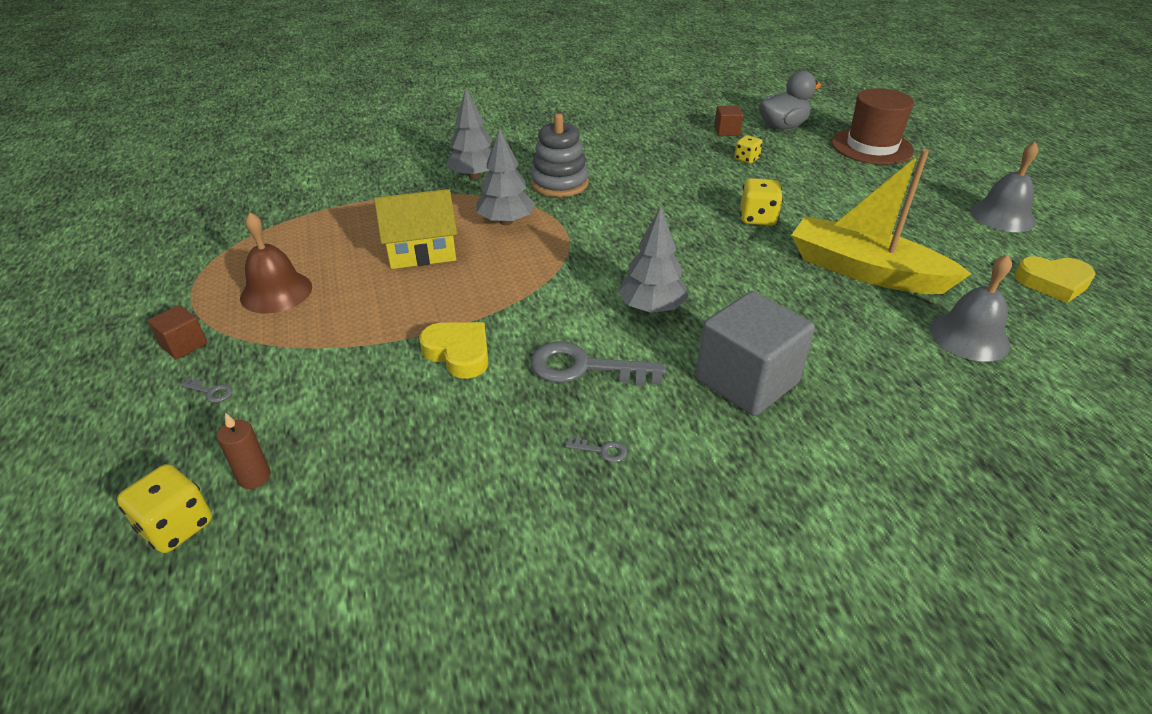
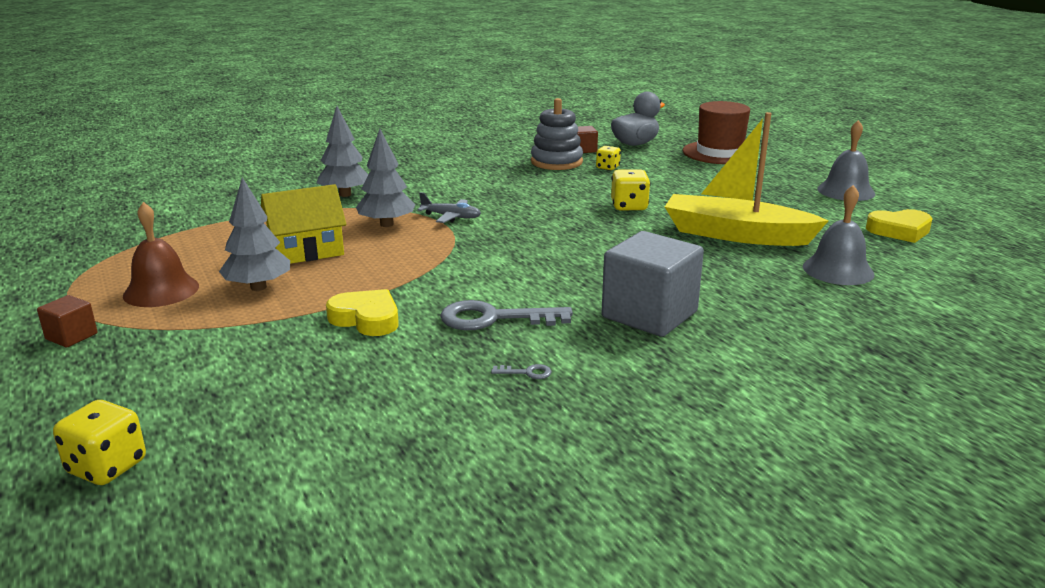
camera: 10 degrees left, 15 degrees down
(211, 392) = (113, 368): grey key -> none
(254, 477) = (180, 424): brown candle -> none
(559, 183) = (432, 194): grey stacking toy -> grey stacking toy (556, 162)
(571, 217) = (451, 217): none -> grey plane
(651, 308) = (547, 273): grey tree -> grey tree (258, 287)

